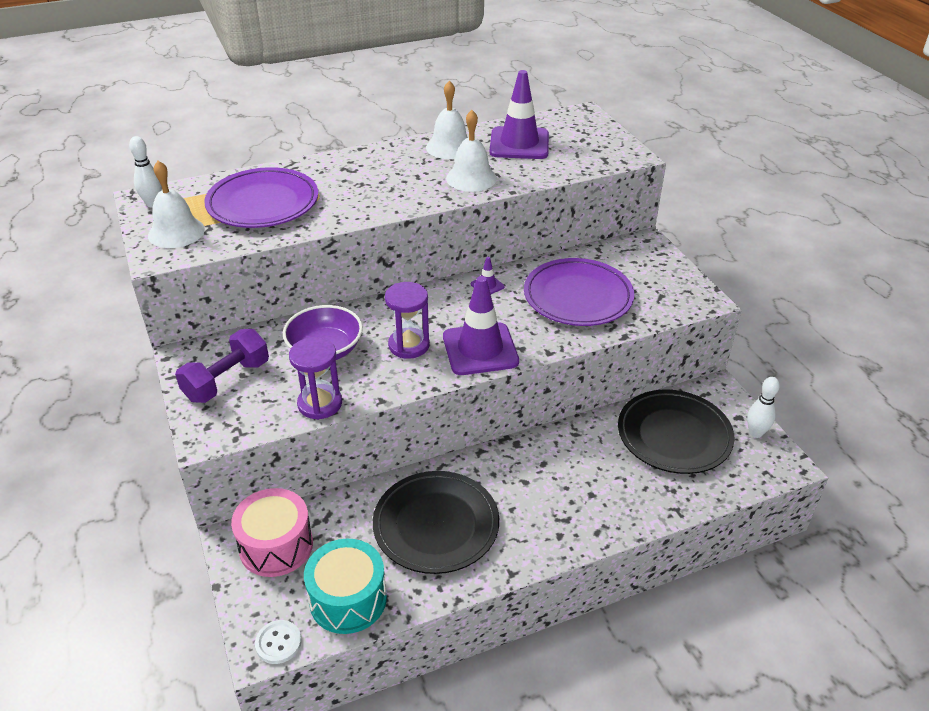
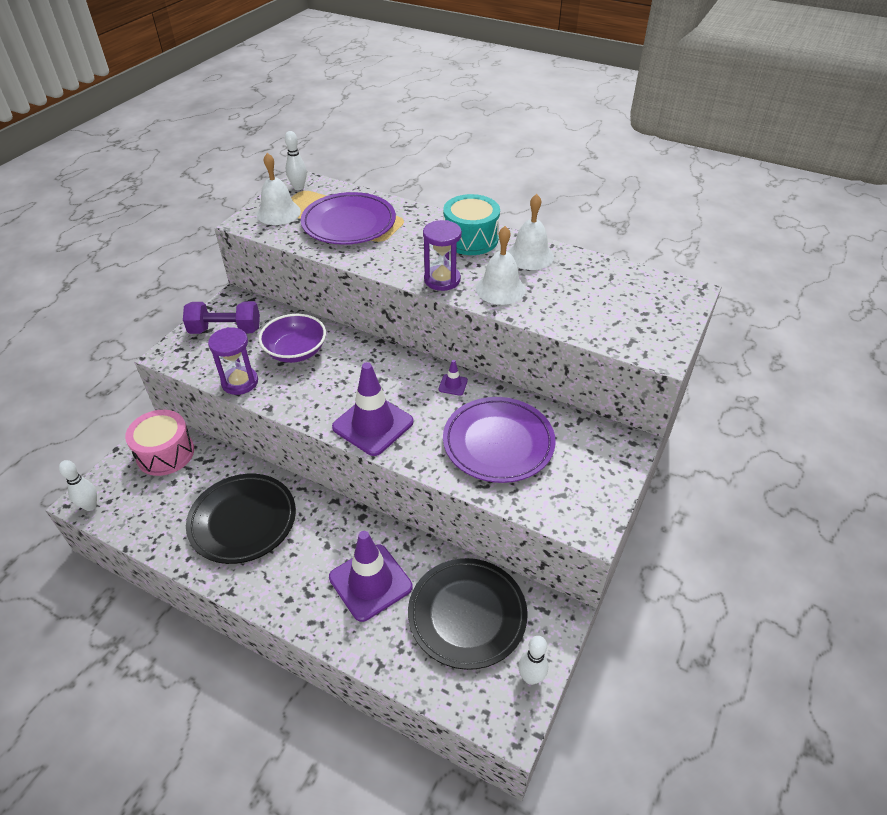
camera: 50 degrees right, 5 degrees up
(278, 643) = (90, 506): white button -> white bowling pin
(348, 599) = (146, 516): turquoise drum -> turquoise drum (470, 239)
(409, 345) = (340, 386): purple hourglass -> purple hourglass (442, 280)
(519, 144) = (586, 285): purple traffic cone -> purple traffic cone (370, 582)

